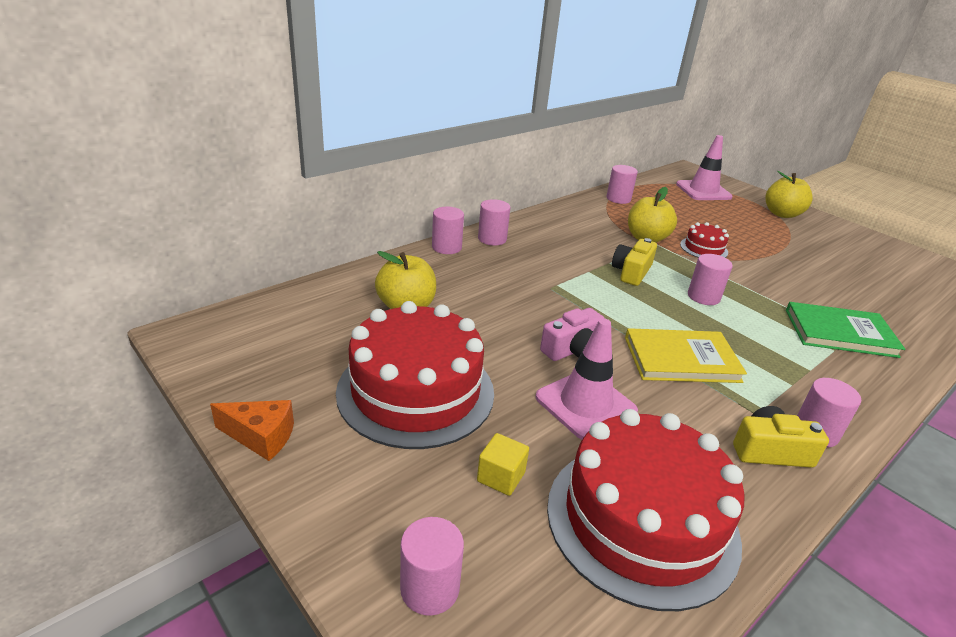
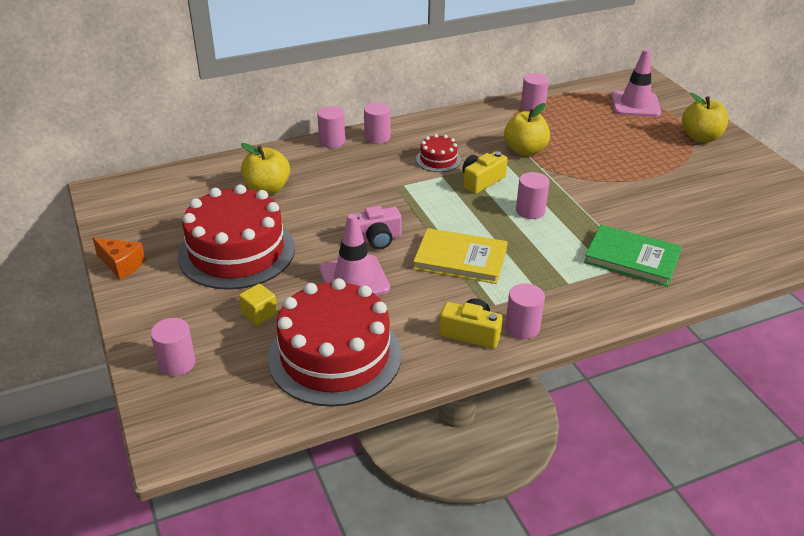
camera: 20 degrees right, 5 degrees up
(703, 248) = (575, 166): red cake -> red cake (438, 160)

